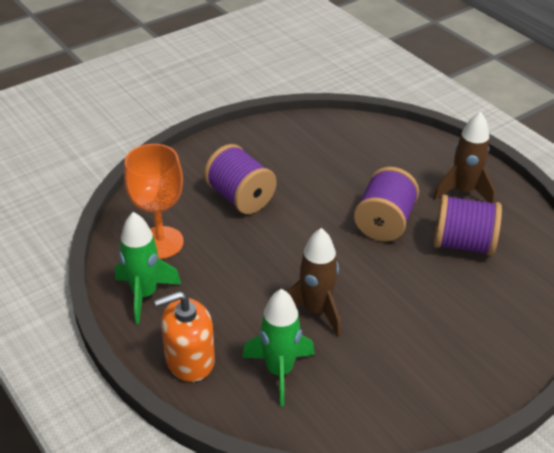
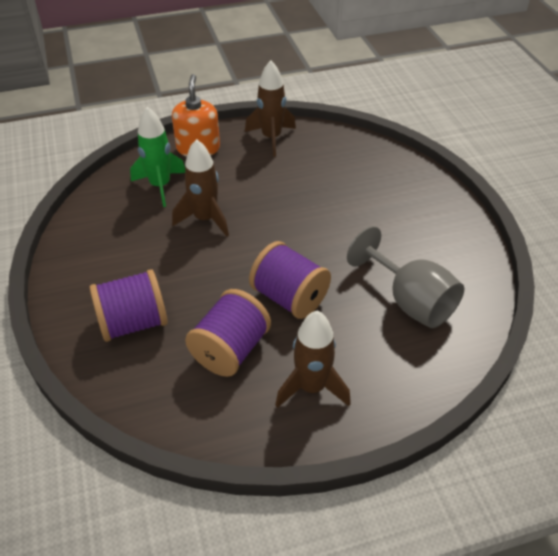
camera: 110 degrees right, 5 degrees up
(144, 294) = (271, 138): green rocket -> brown rocket
(161, 242) = (325, 154): orange goblet -> none
(240, 197) = (366, 208): purple spool -> purple spool (133, 323)
(344, 156) = (410, 301): none -> grey goblet

